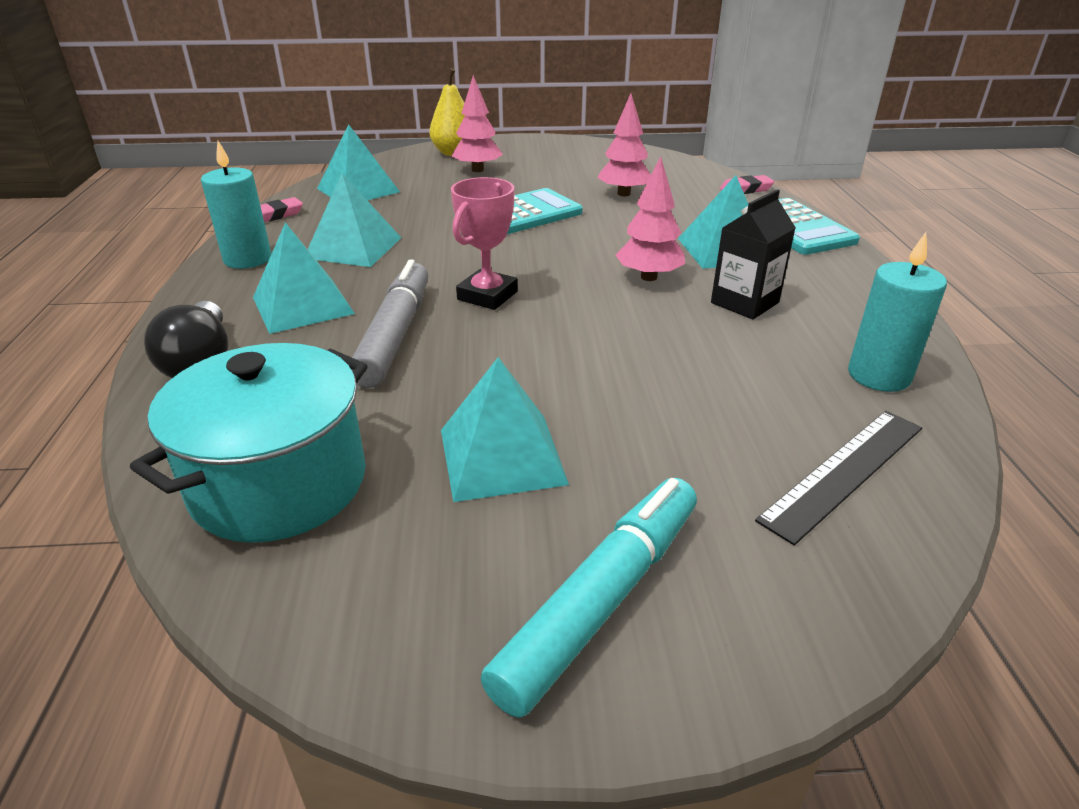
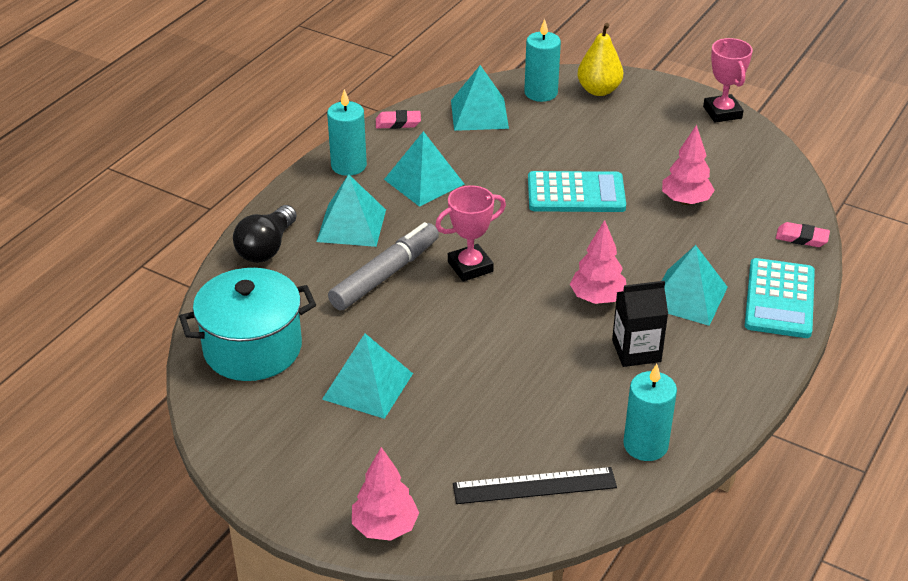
camera: 35 degrees right, 5 degrees up
(403, 165) = (541, 93): none -> turquoise candle
(477, 170) = (596, 122): pink tree -> pink tree (385, 527)
(573, 142) = (722, 112): none -> pink trophy
(601, 600) = (341, 478): turquoise marker -> none

